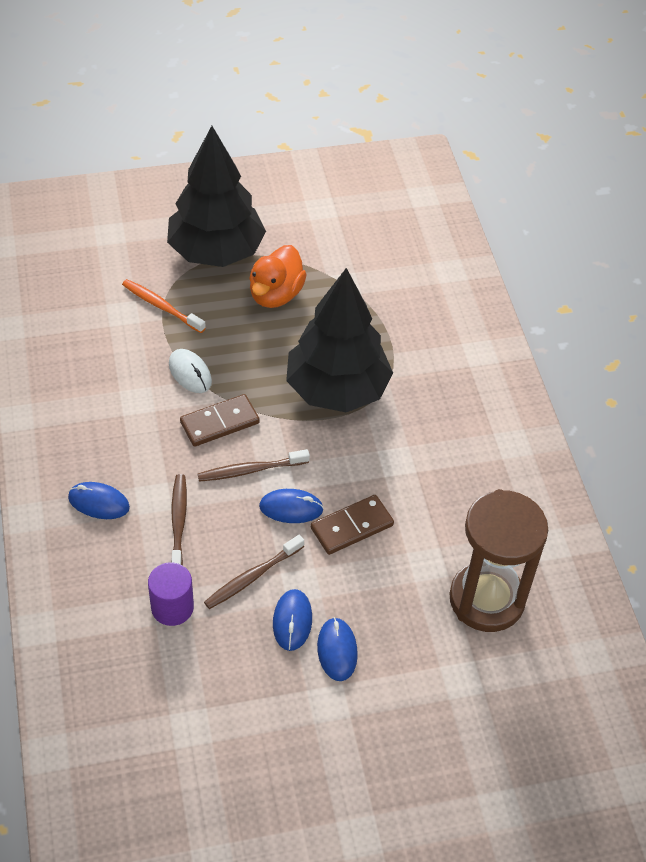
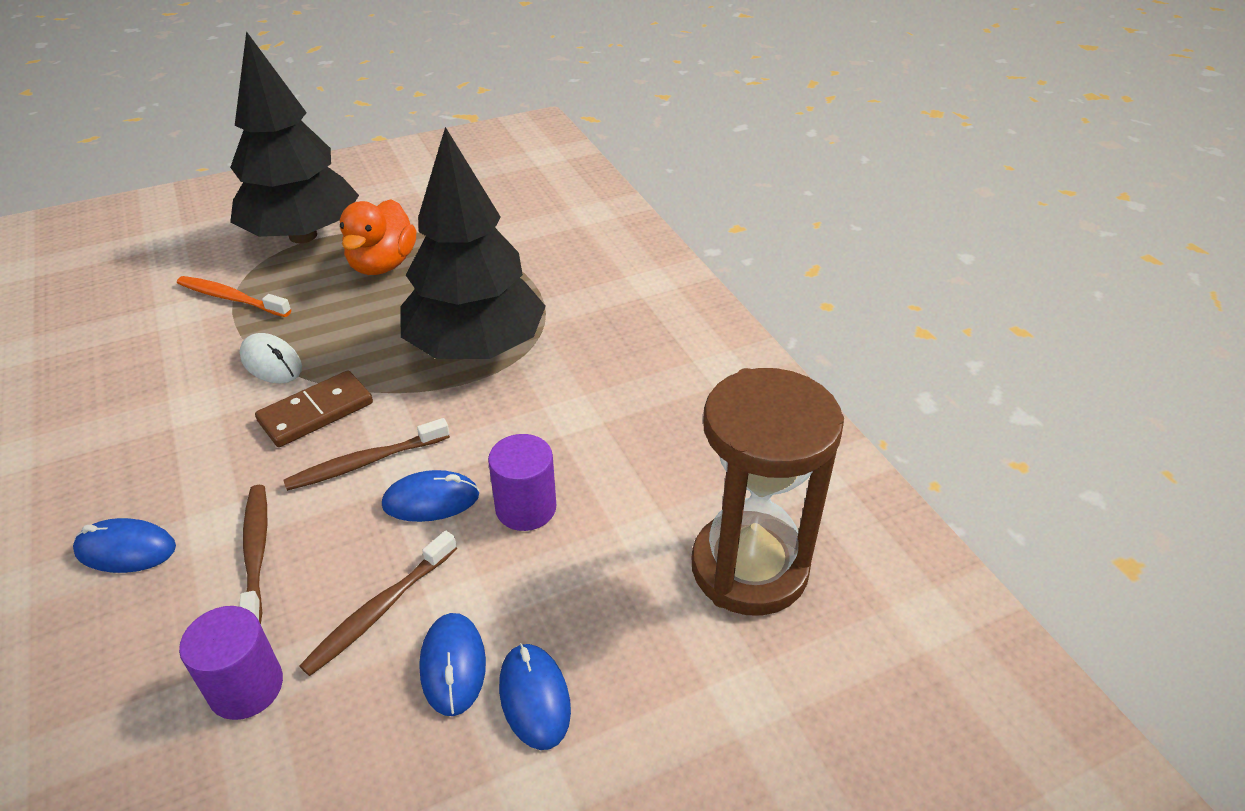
camera: 10 degrees left, 10 degrees down
(352, 527) = (526, 508): brown domino -> purple cylinder

